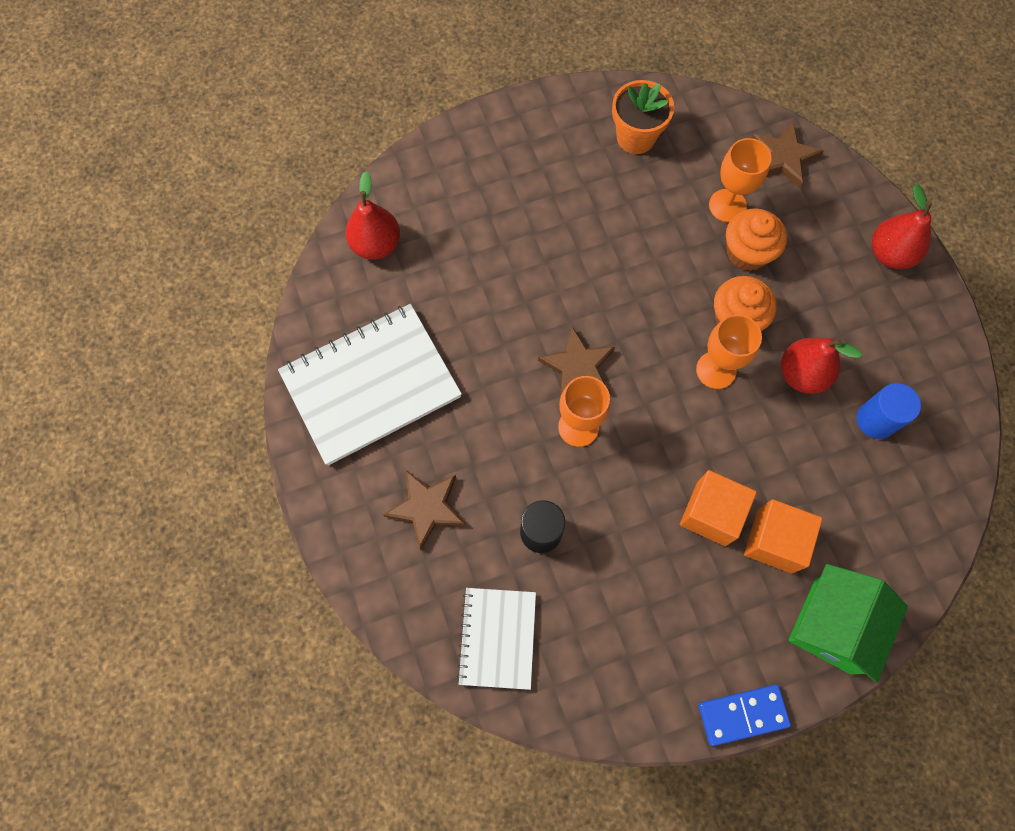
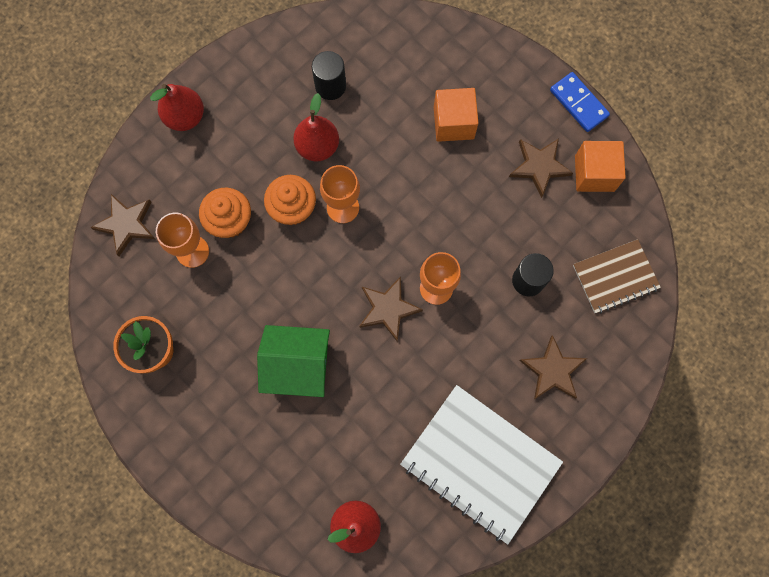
camera: 115 degrees left, 5 degrees up
(497, 638) = (615, 277): white notebook -> brown notebook
(676, 618) = (539, 166): none -> brown star
(711, 513) = (455, 170): orange cube -> orange cube (594, 173)
(832, 625) = (492, 68): green house -> green house (298, 365)
(875, 420) = (330, 86): blue cylinder -> black cylinder

